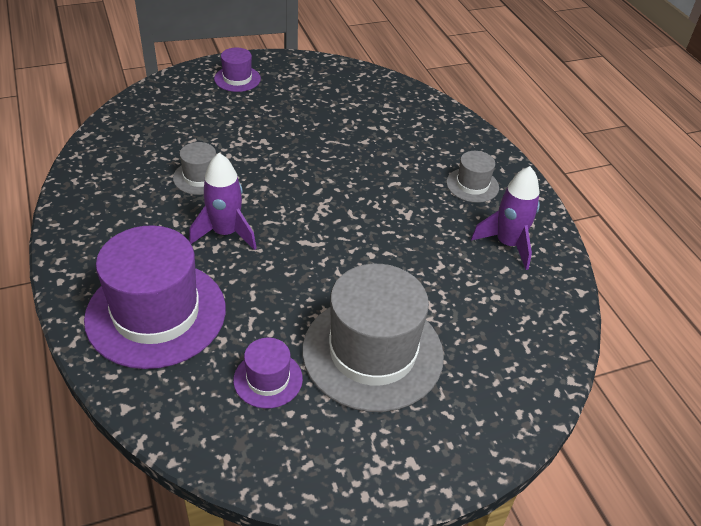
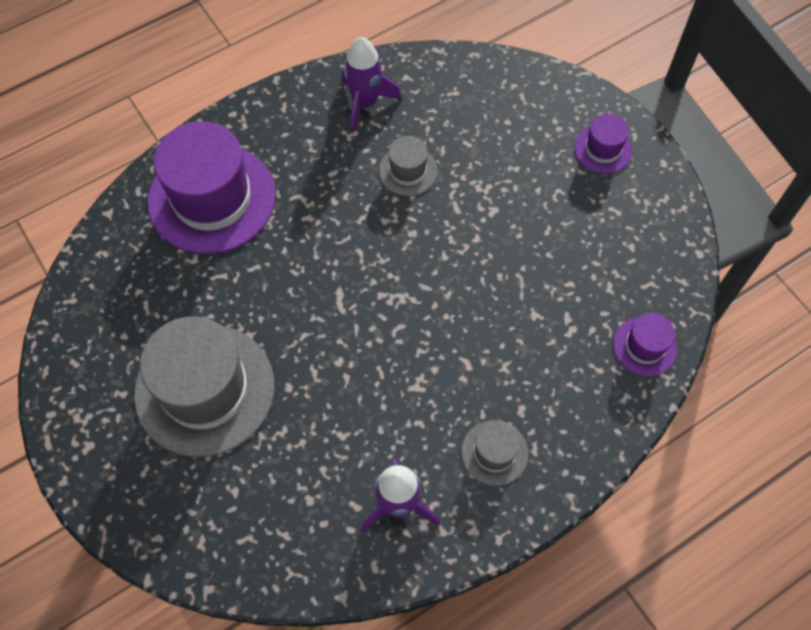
camera: 80 degrees right, 20 degrees up
(226, 233) = (330, 220): purple rocket -> purple rocket (365, 103)
(268, 379) = (156, 308): purple hat -> purple hat (644, 346)

